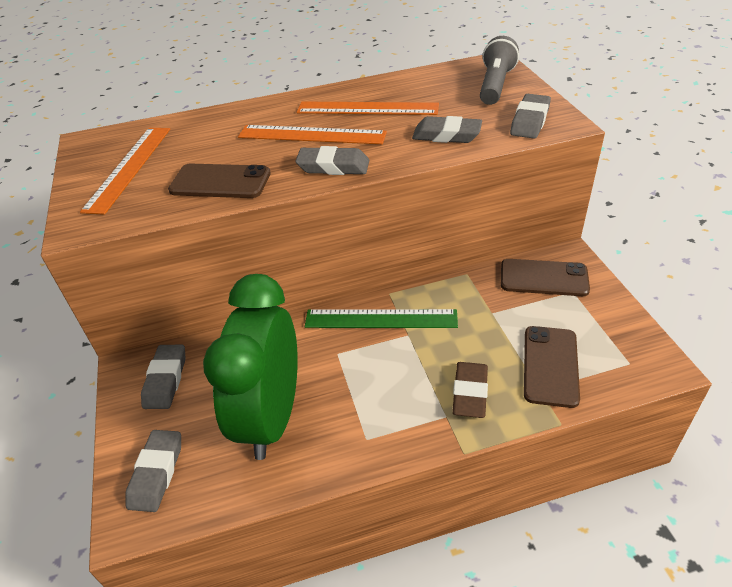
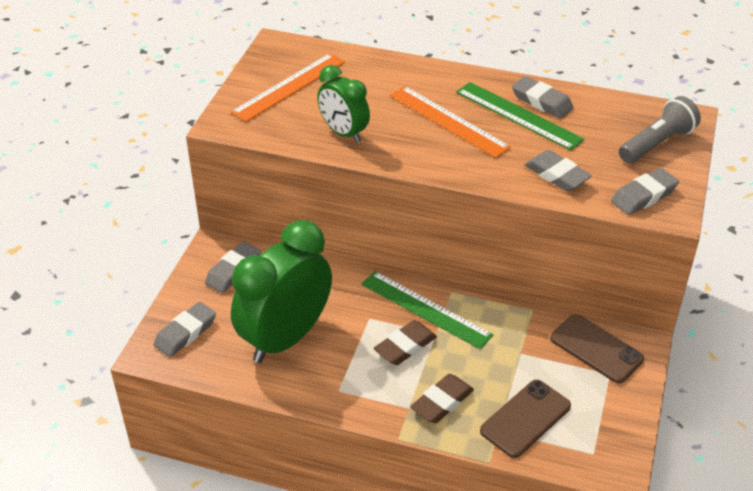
camera: 30 degrees right, 0 degrees up
(220, 182) = (344, 133): brown phone -> green clock
(333, 167) = (438, 160): grey eraser -> grey eraser (541, 102)
(367, 108) = (518, 115): orange ruler -> green ruler
(392, 361) = (405, 346): none -> brown eraser

